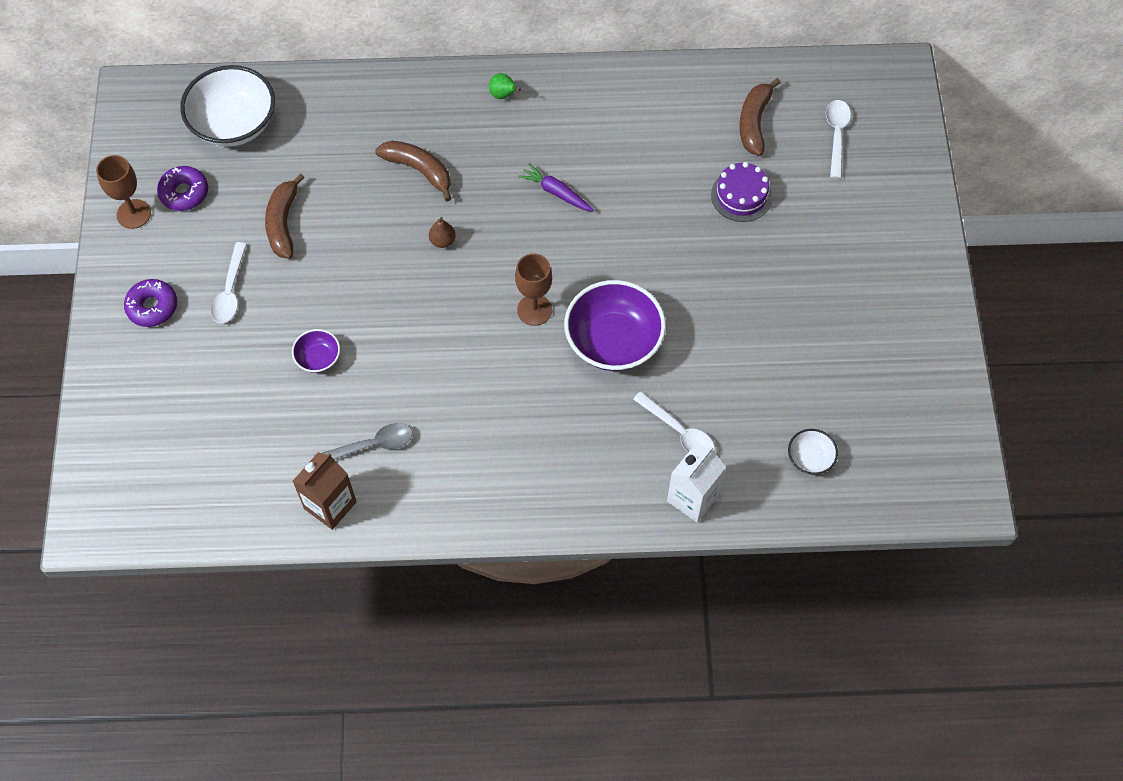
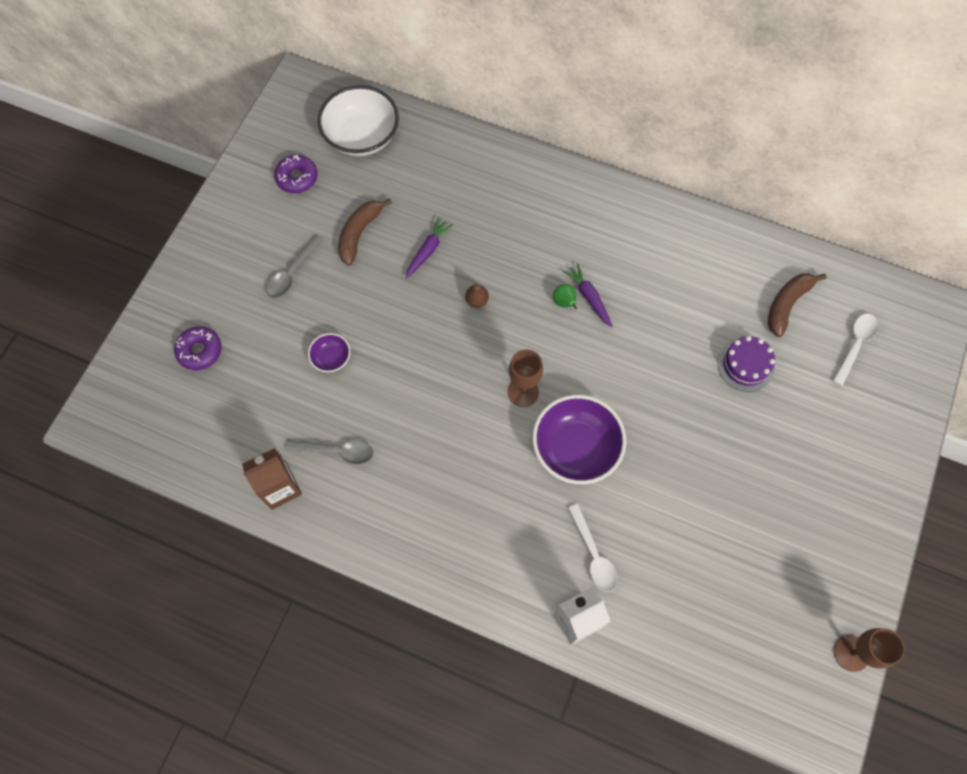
camera: 25 degrees right, 5 degrees up
(134, 214) = (251, 180): brown goblet -> brown goblet (851, 653)
(152, 307) = (228, 261): purple donut -> purple donut (200, 351)
(230, 291) = (292, 273): white spoon -> grey spoon
(366, 211) = (428, 250): none -> purple carrot
(419, 170) = (486, 233): brown banana -> none
(503, 95) = (585, 196): green pear -> green pear (564, 302)
(810, 458) = (697, 632): white bowl -> none

